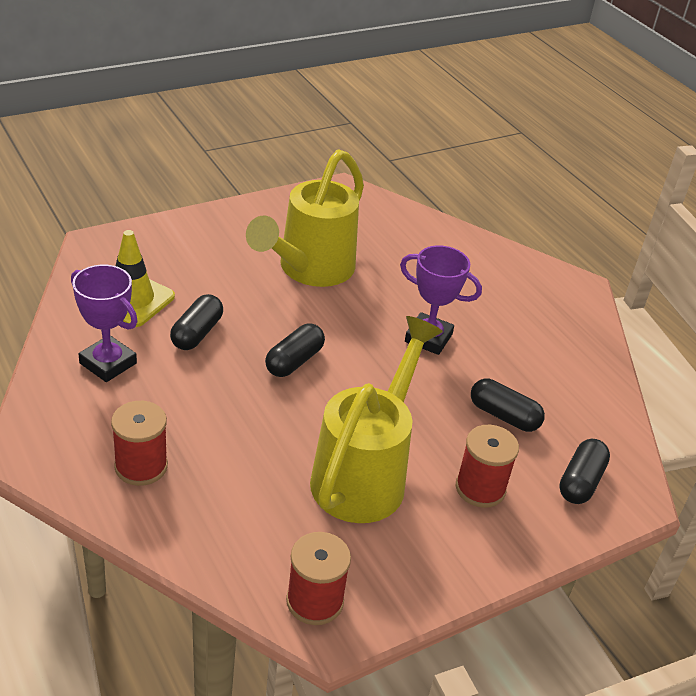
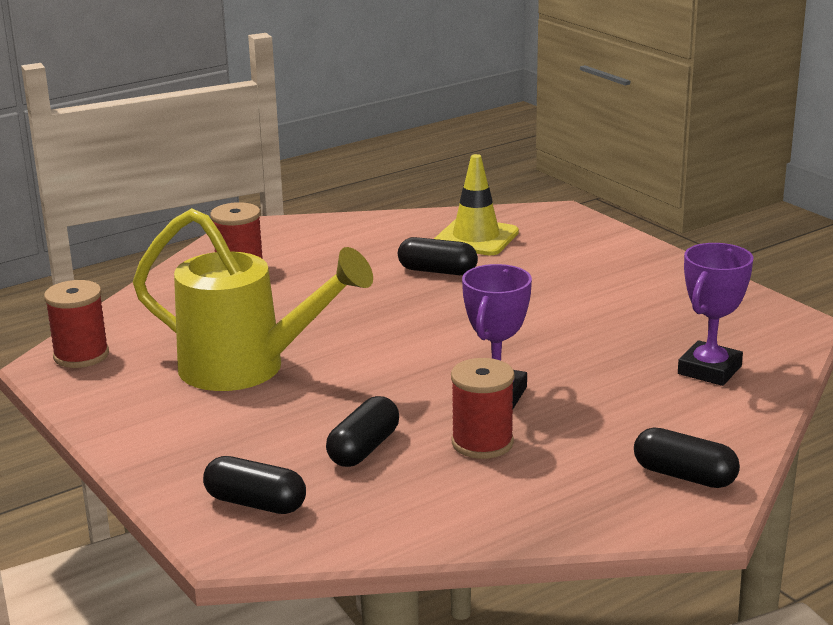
camera: 90 degrees right, 15 degrees down
(108, 363) = (373, 241): purple trophy -> purple trophy (709, 370)
(294, 361) = (414, 320): black capsule -> black capsule (684, 476)
(309, 270) = (588, 315): yellow watering can -> none
(480, 488) = (235, 434): red spool -> red spool (482, 443)

